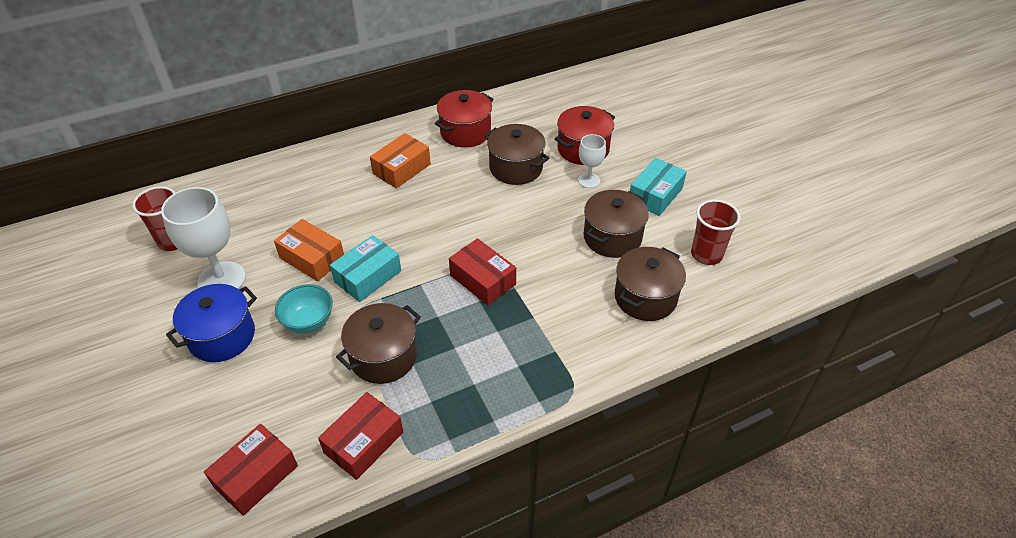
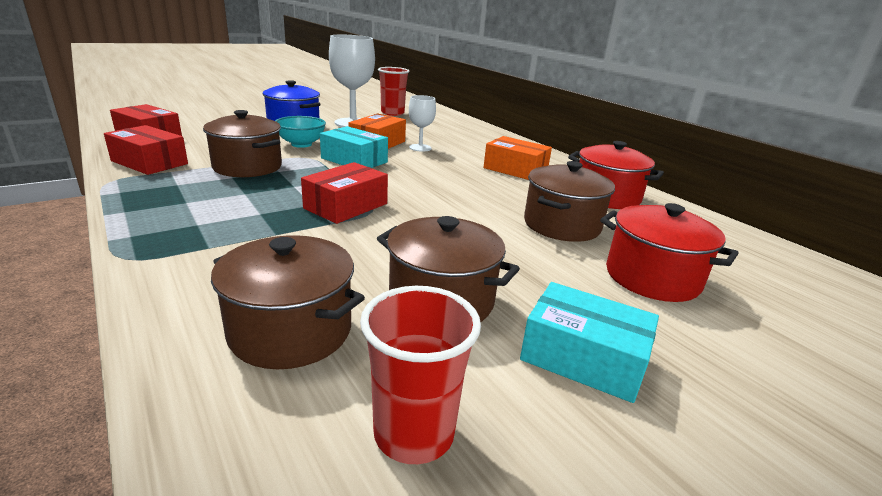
camera: 80 degrees right, 20 degrees down
(589, 180) = (575, 281): white goblet -> white goblet (420, 148)

